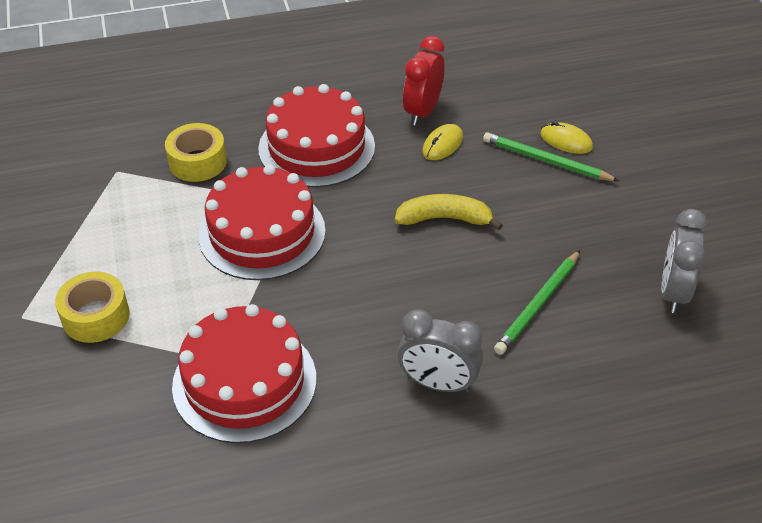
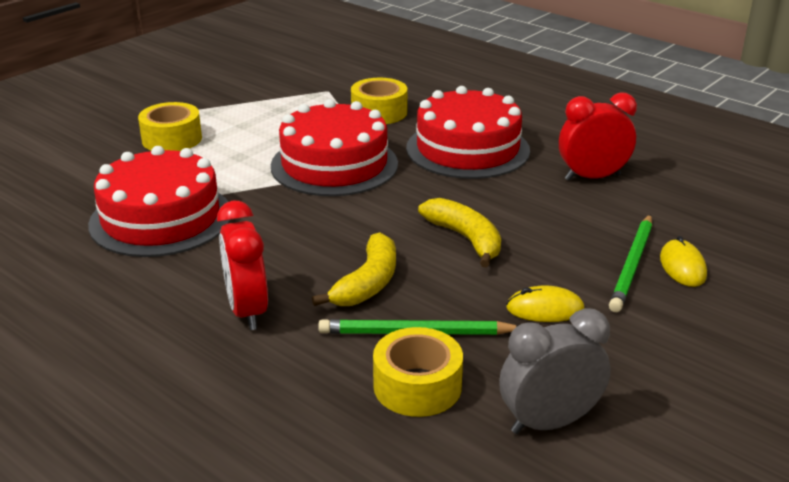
camera: 55 degrees right, 15 degrees down
(438, 383) = (247, 311): grey clock -> red clock
(442, 144) = (564, 202): yellow mouse -> yellow mouse (545, 309)
(457, 299) = (368, 283): none -> yellow banana
(546, 161) = (632, 265): green pencil -> green pencil turned 150 degrees counterclockwise
(596, 334) = (417, 386): none -> yellow tape

